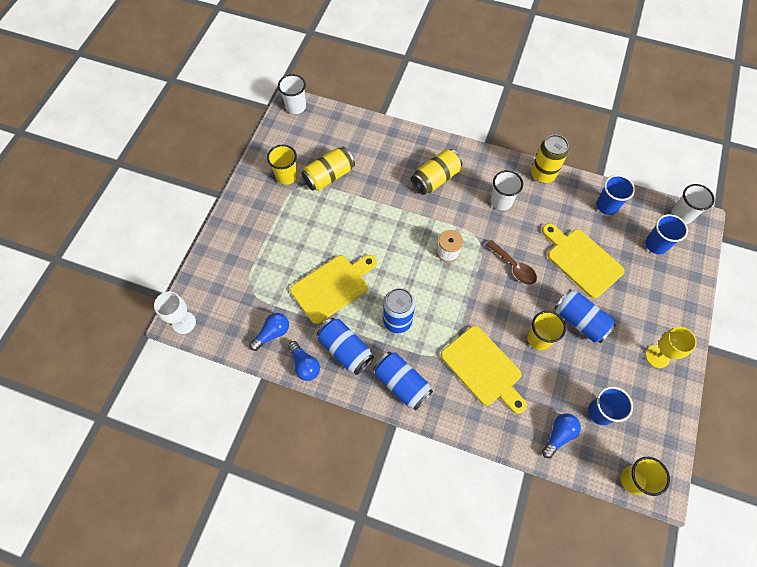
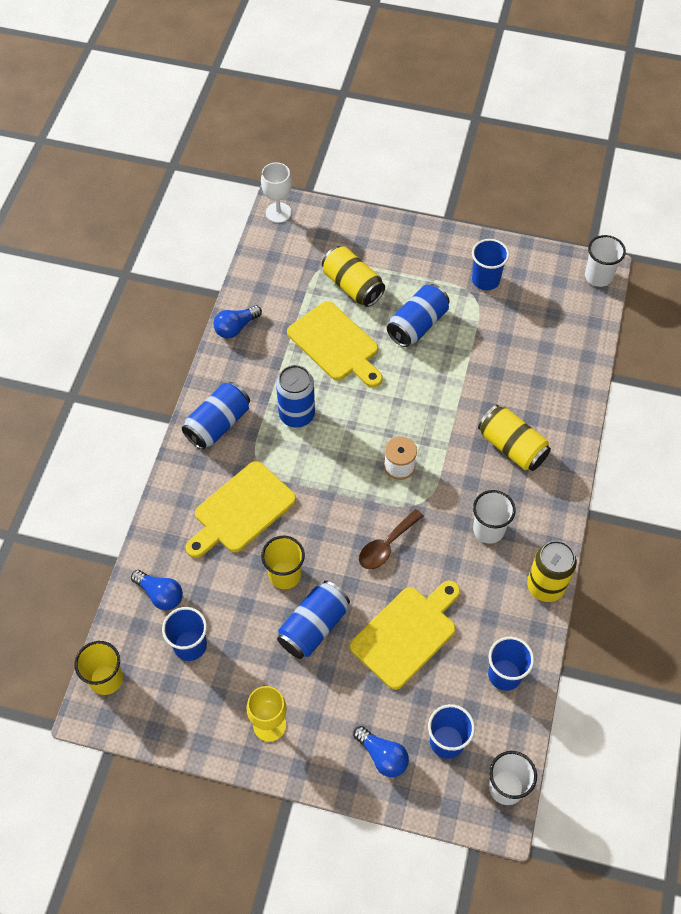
camera: 85 degrees right, 5 degrees down
(272, 333) = (271, 293): blue light bulb -> blue light bulb (382, 756)
(286, 176) = (485, 280): yellow cup -> blue cup
(329, 176) = (494, 324): yellow can -> yellow can (352, 286)
(345, 350) = (256, 365): blue can -> blue can (417, 325)

